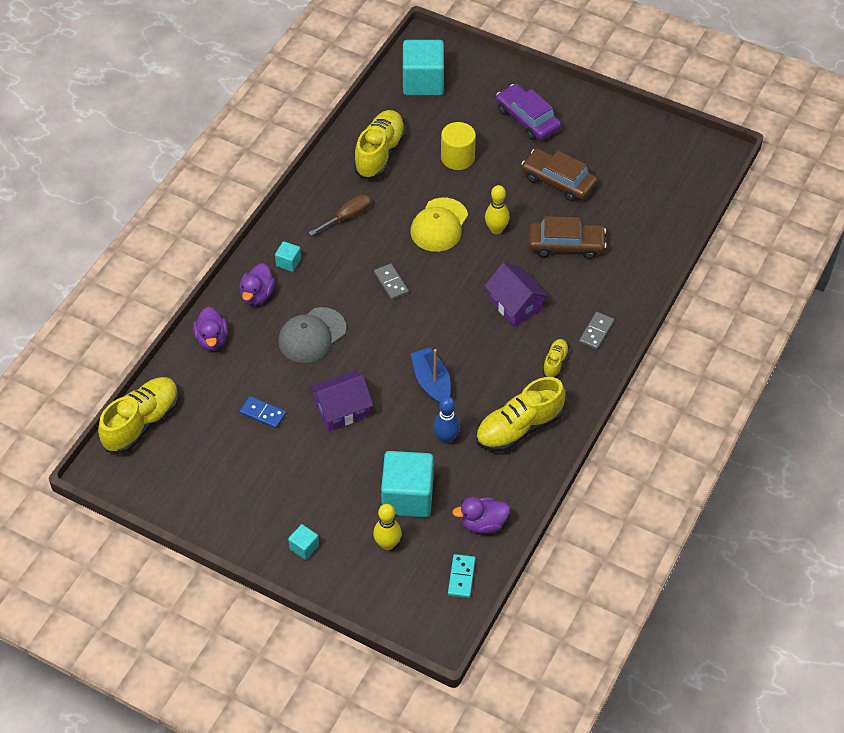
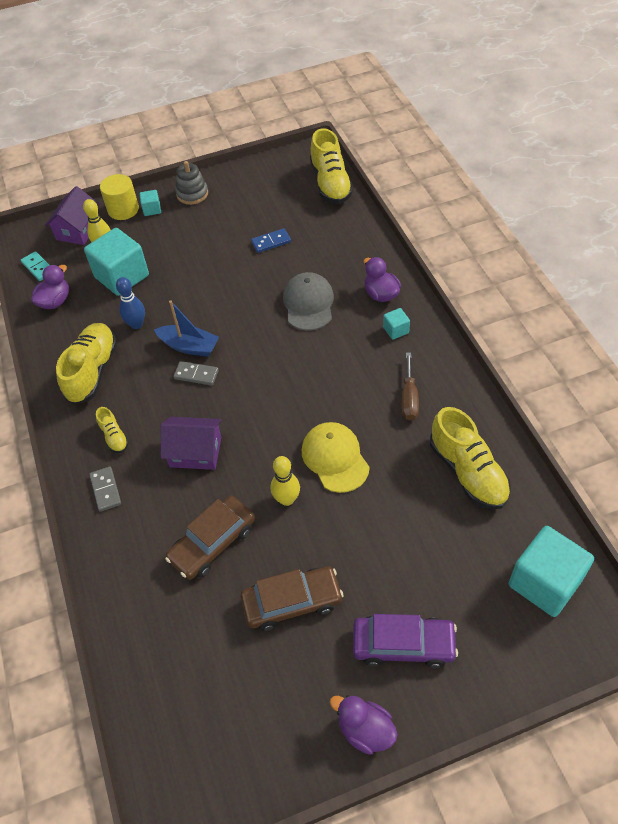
camera: 135 degrees right, 0 degrees up
(212, 339) = (364, 249): purple duck -> purple duck (365, 730)
(253, 530) = (192, 194): none -> grey stacking toy
(342, 409) = (226, 283): purple house -> purple house (78, 230)
(391, 283) = (307, 382): grey domino -> grey domino (196, 375)
(457, 158) = (405, 534): yellow cylinder -> yellow cylinder (123, 209)

